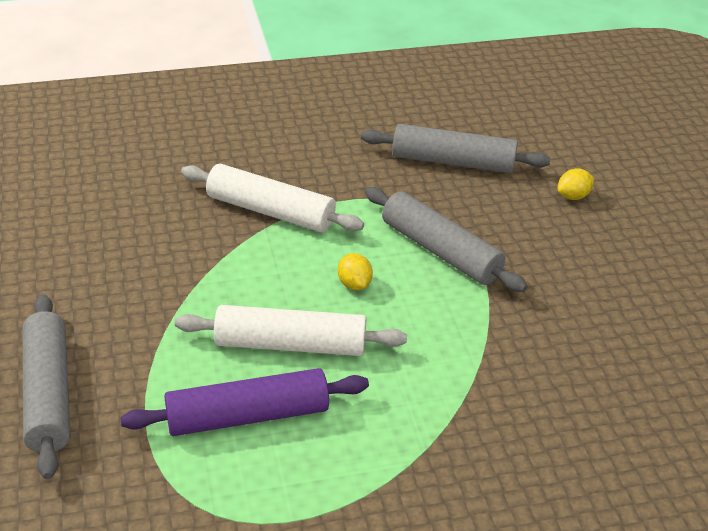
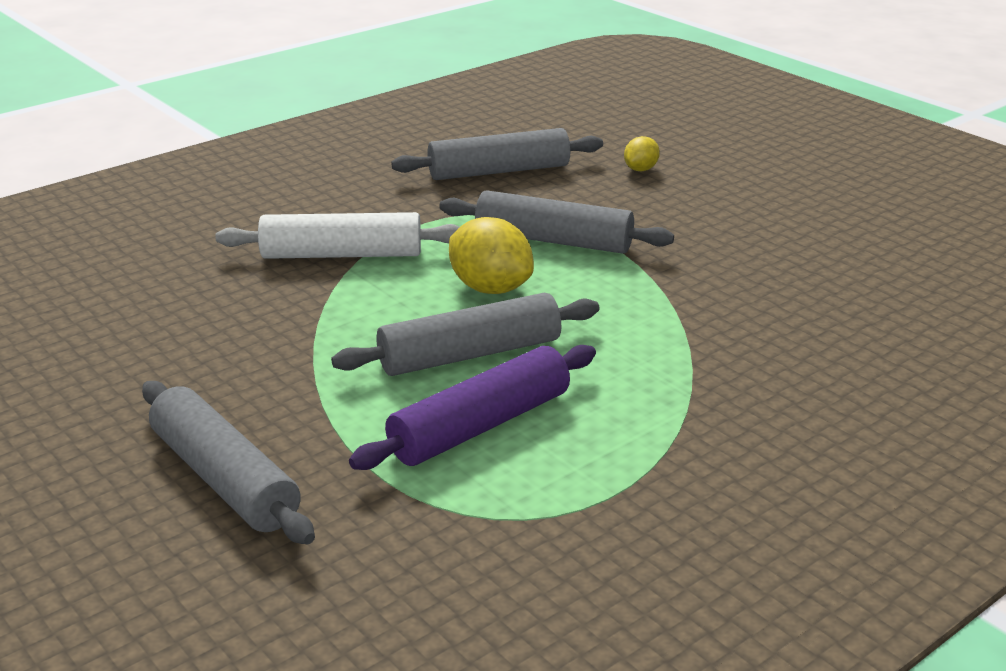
camera: 25 degrees left, 10 degrees down
(290, 344) = (470, 354): white rolling pin -> grey rolling pin
(354, 284) = (490, 288): yellow lemon -> yellow lemon, size x1.84

